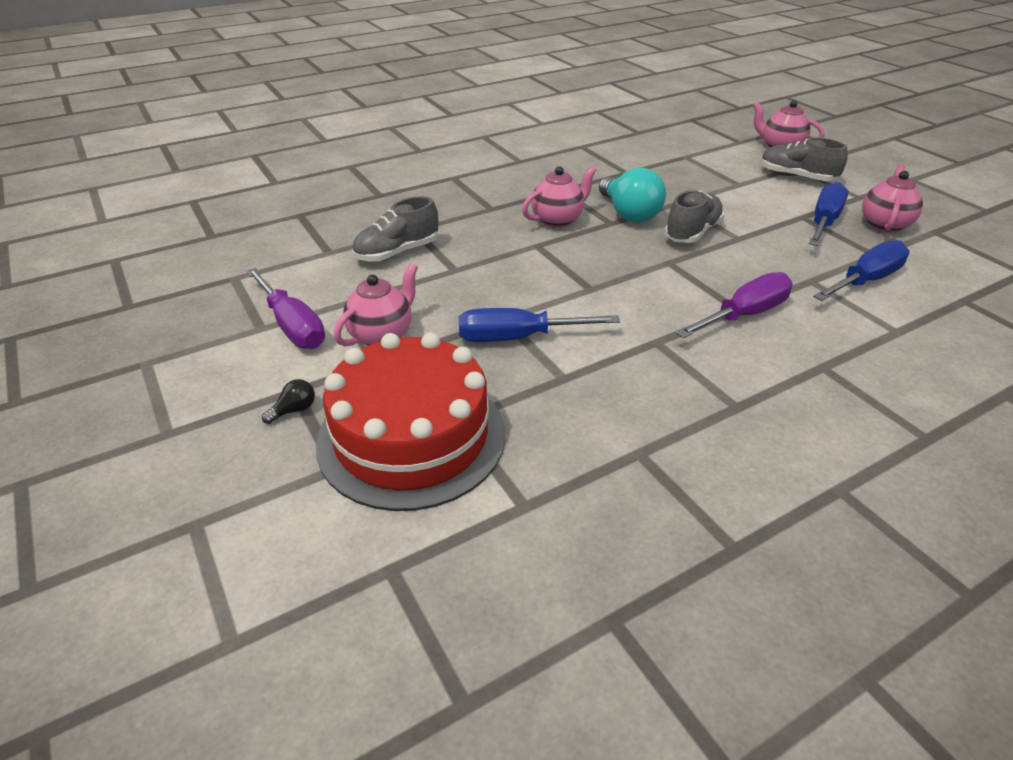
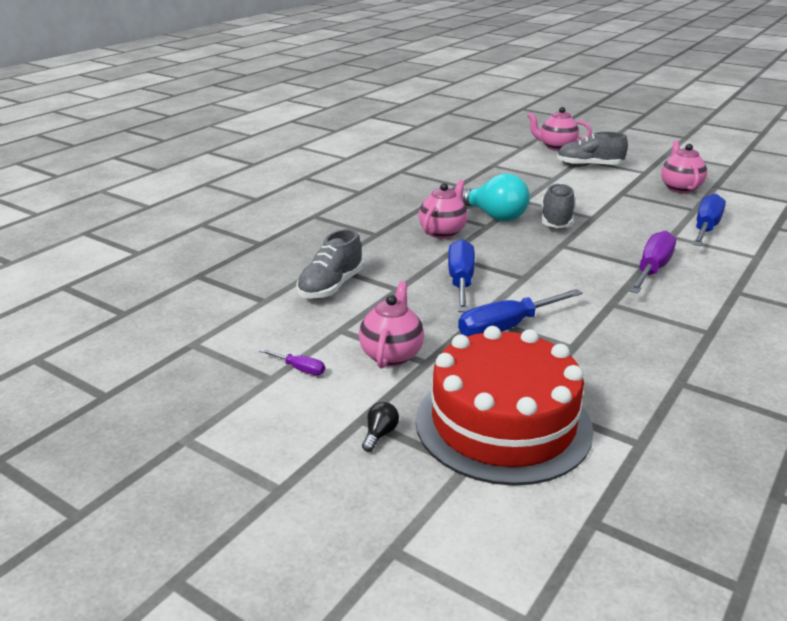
camera: 25 degrees left, 10 degrees down
(292, 326) = (299, 369): purple screwdriver -> purple screwdriver, size x0.47
(824, 222) = (639, 194): blue screwdriver -> blue screwdriver (461, 282)

